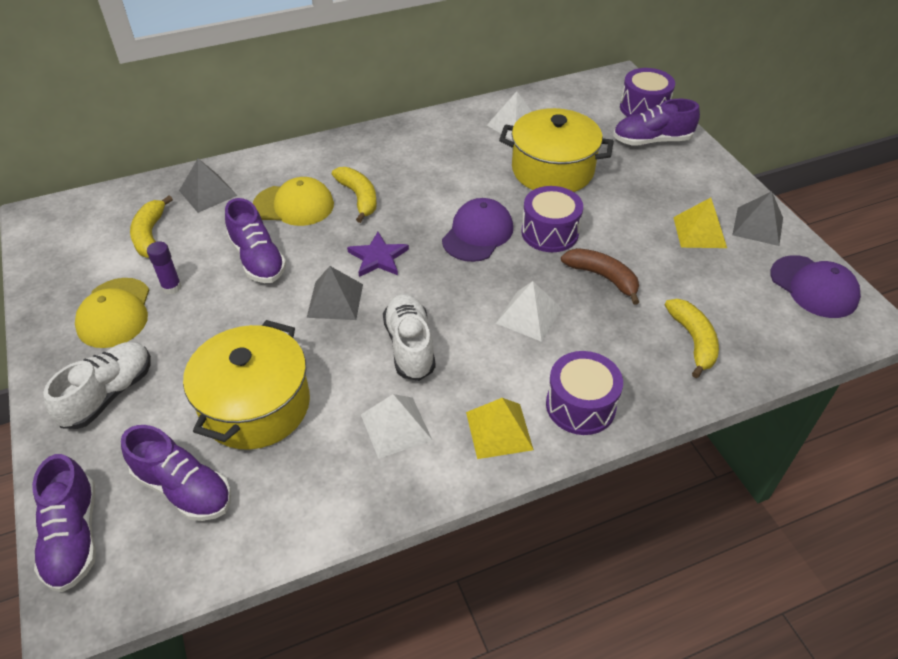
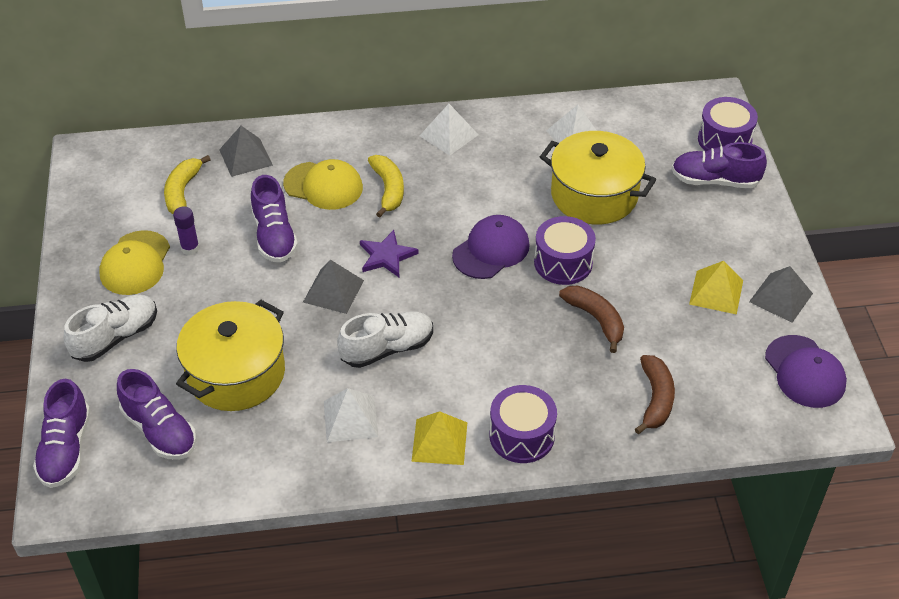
camera: 15 degrees right, 0 degrees up
(410, 346) = (387, 349): white shoe -> white shoe turned 60 degrees clockwise
(529, 315) = (508, 342): white pyramid -> white pyramid (449, 135)
(693, 340) = (655, 399): yellow banana -> brown banana

